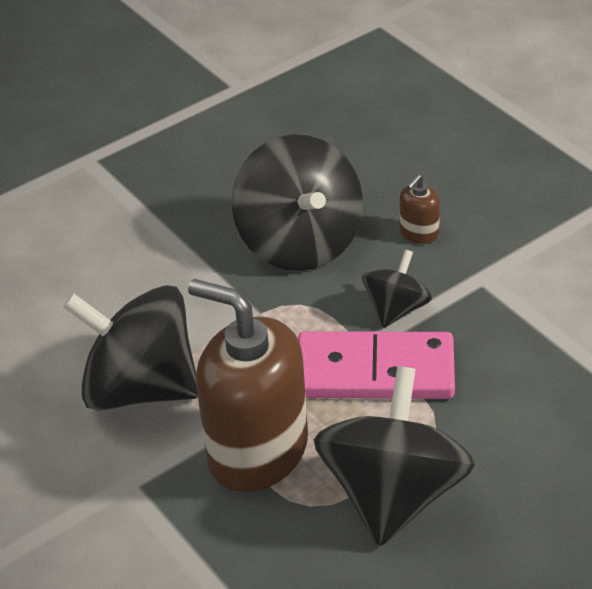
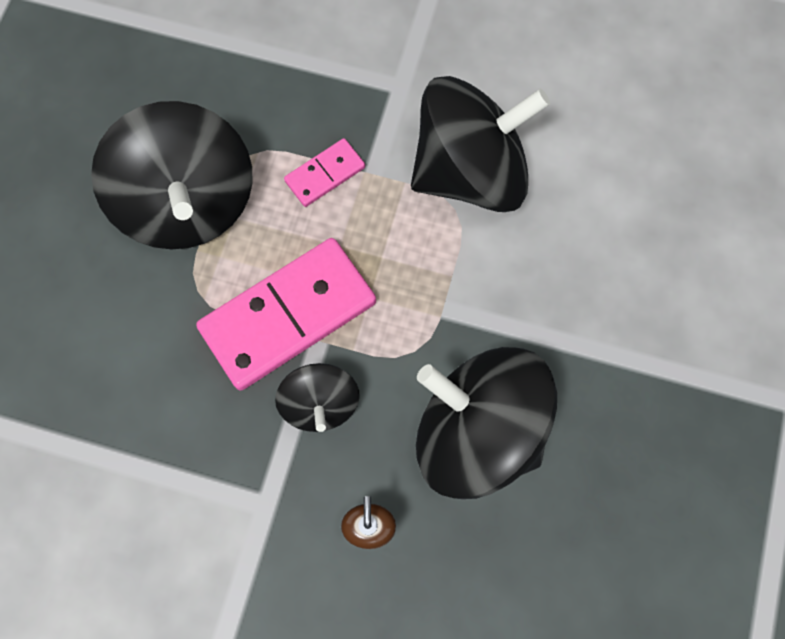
camera: 140 degrees right, 30 degrees up
(257, 451) = (325, 174): brown soap dispenser -> pink domino

